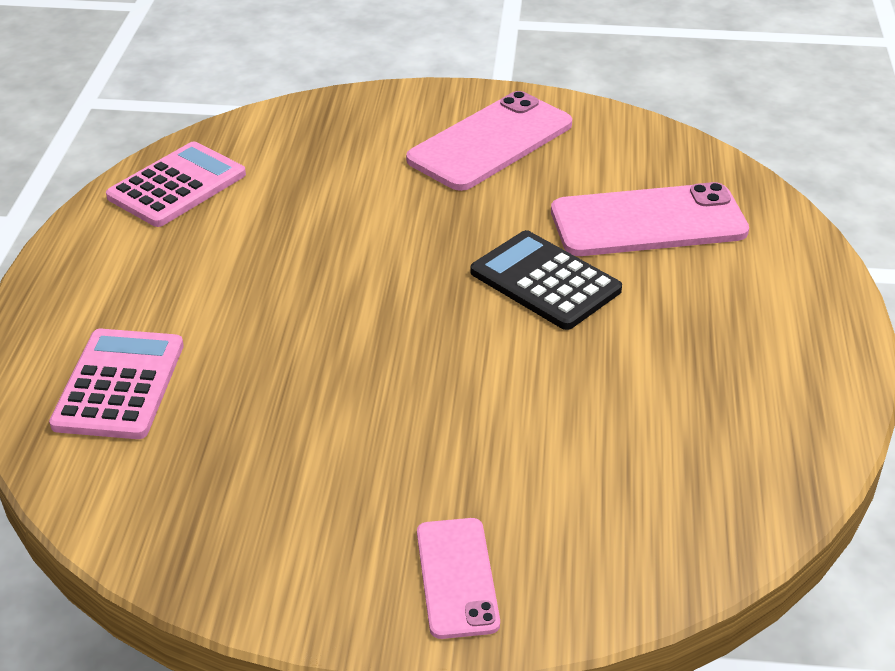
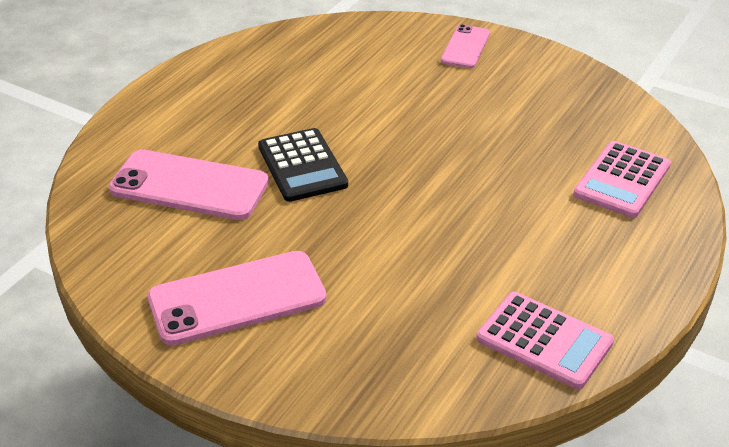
camera: 155 degrees left, 0 degrees up
(177, 186) = (544, 340): pink calculator -> pink calculator turned 120 degrees counterclockwise

